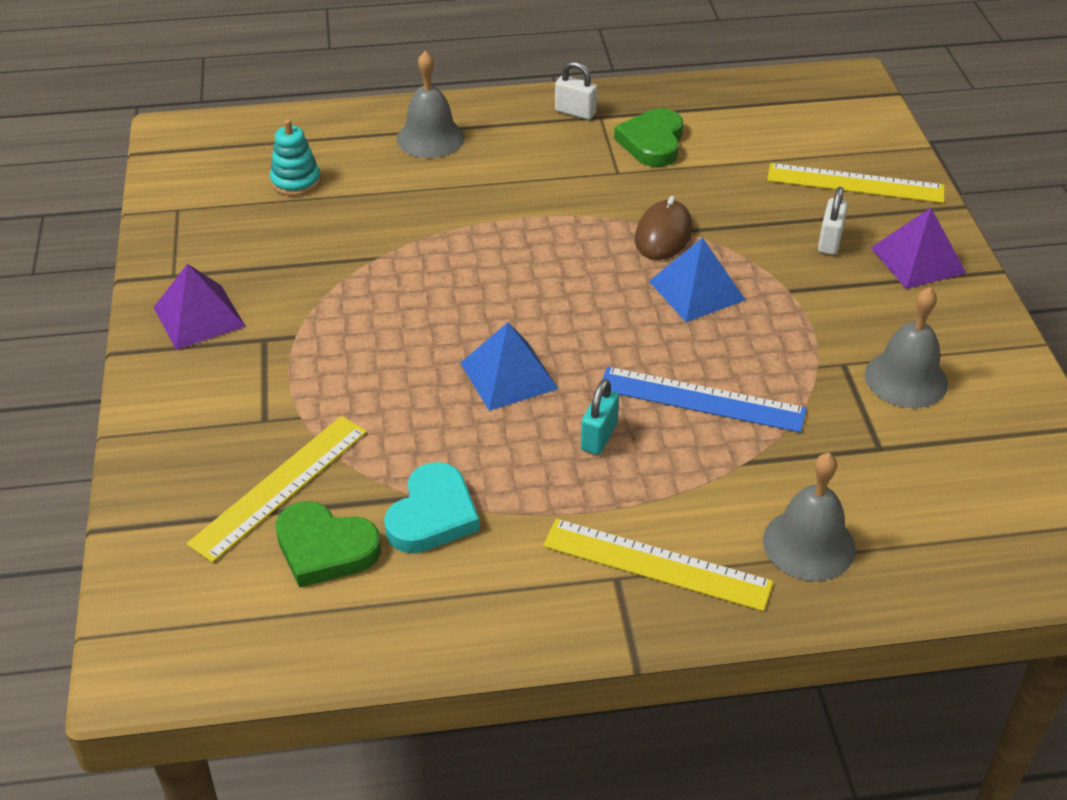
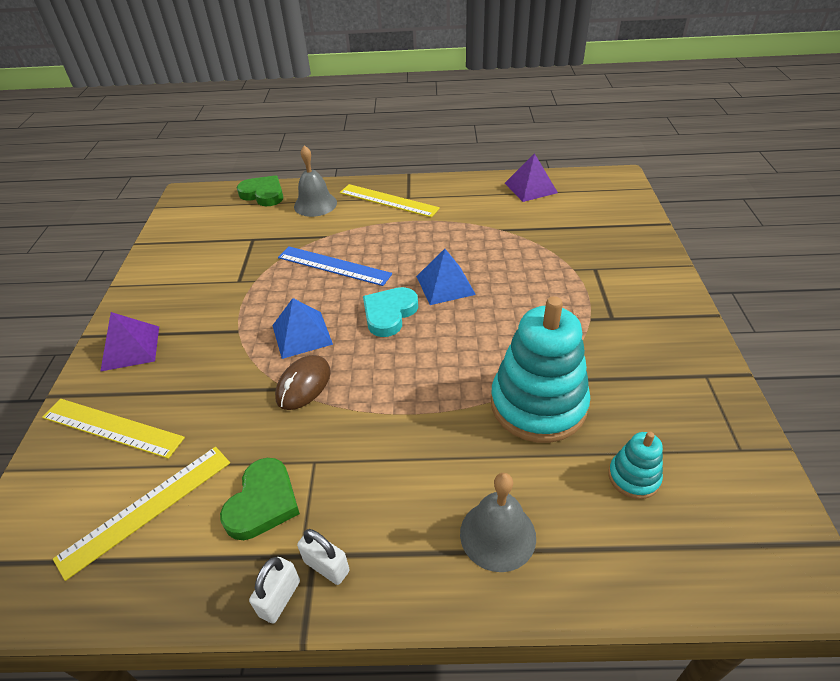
camera: 170 degrees left, 0 degrees up
(199, 316) = (667, 337): purple pyramid -> purple pyramid (530, 188)
(280, 486) = (575, 236): yellow ruler -> yellow ruler (147, 508)
(325, 548) = (546, 211): green heart -> green heart (263, 194)
(382, 233) = (538, 404): none -> turquoise stacking toy
(432, 515) = (493, 222): turquoise heart -> turquoise heart (389, 314)
(599, 437) = (399, 250): turquoise padlock -> none
(829, 241) = (180, 368): white padlock -> white padlock (280, 598)
(906, 379) = (210, 270): grey bell -> none

